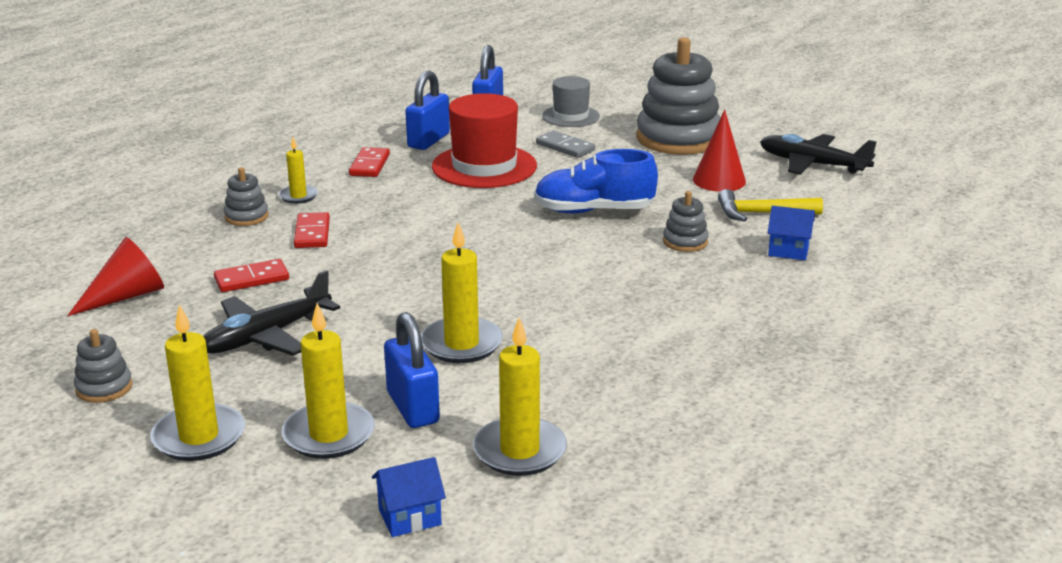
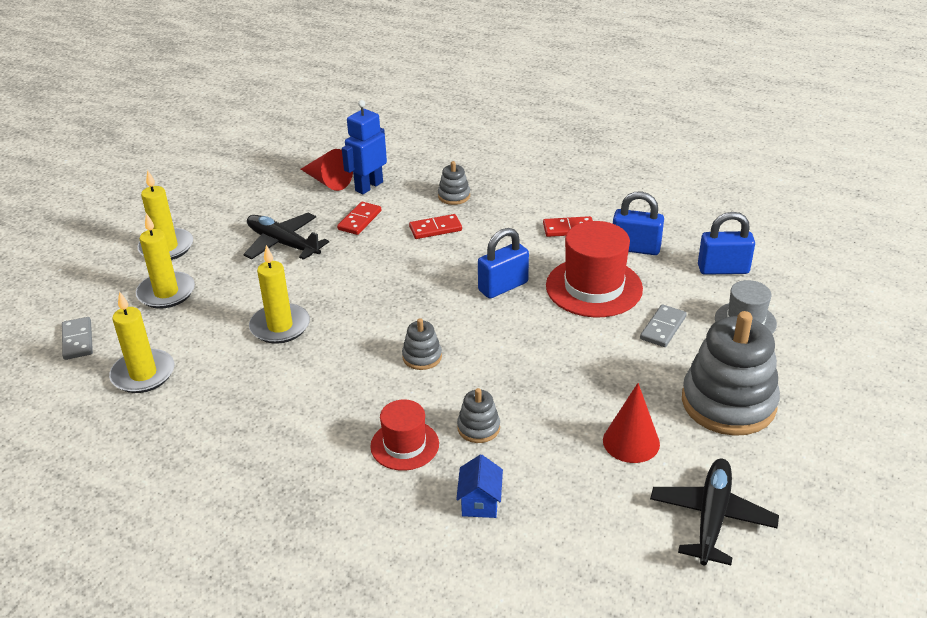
camera: 80 degrees right, 10 degrees up
(104, 388) = (219, 203): grey stacking toy -> grey stacking toy (422, 357)
(170, 268) = (368, 186): none -> blue robot
(252, 279) = (359, 220): red domino -> red domino turned 60 degrees clockwise
(298, 196) = (496, 209): yellow candle -> none
(410, 517) = (77, 340): blue house -> grey domino
(413, 407) = (196, 320): blue padlock -> blue padlock (503, 286)
(593, 211) = (525, 363): blue shoe -> none
(702, 280) = (404, 445): none -> red hat
(762, 213) = (560, 479): yellow hammer -> none

